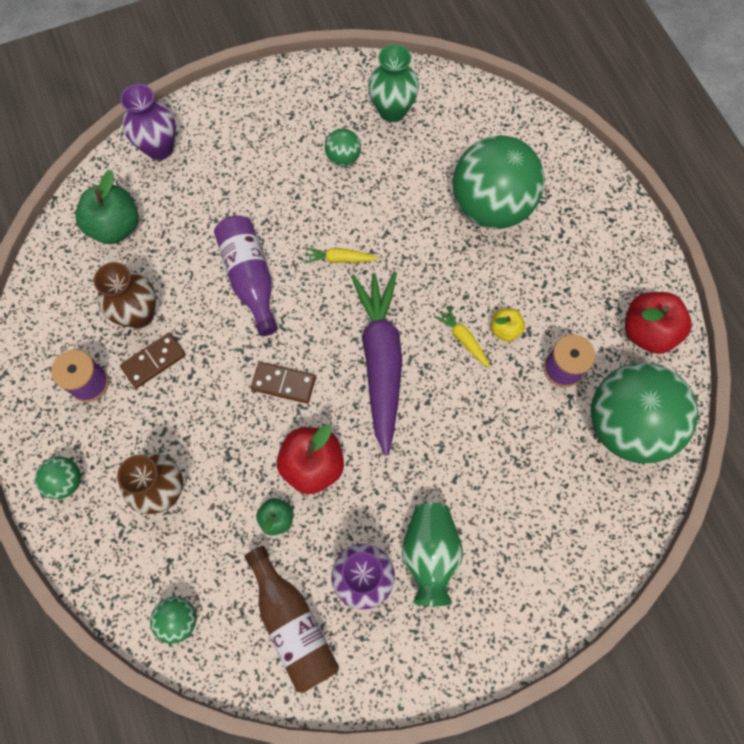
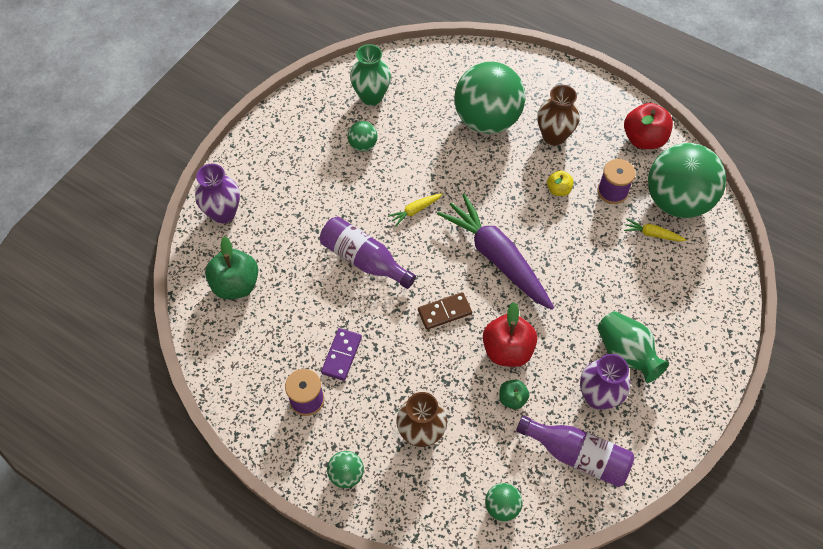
camera: 35 degrees left, 10 degrees down
(139, 314) = (304, 331): brown vase -> brown vase (553, 136)
(154, 361) = (342, 355): brown domino -> purple domino
(293, 624) = (577, 455): brown bottle -> purple bottle
(463, 339) = (537, 211): yellow carrot -> yellow carrot (652, 234)

